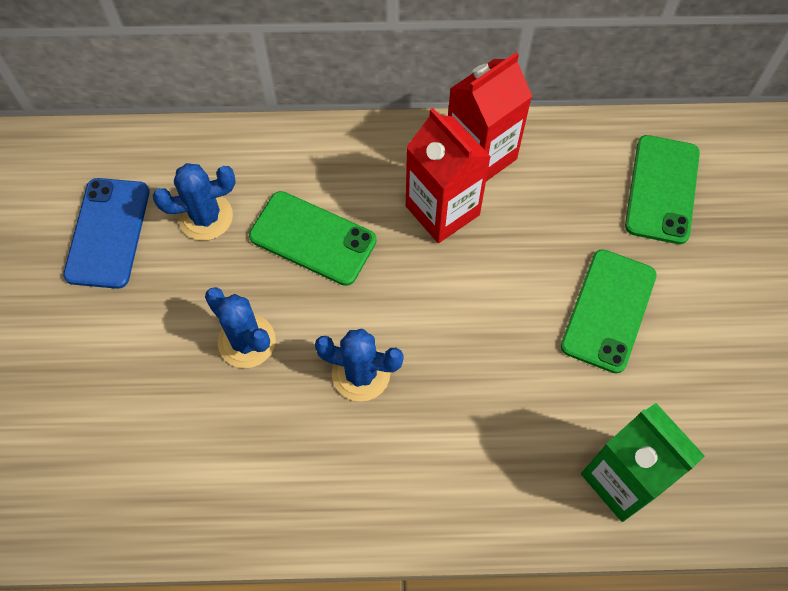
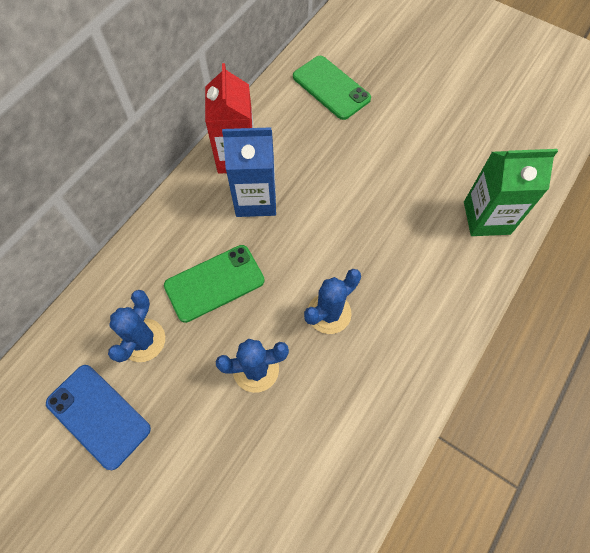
camera: 55 degrees left, 0 degrees up
(442, 210) = (255, 199): red carton -> blue carton
(608, 310) = (384, 159): green phone -> none

